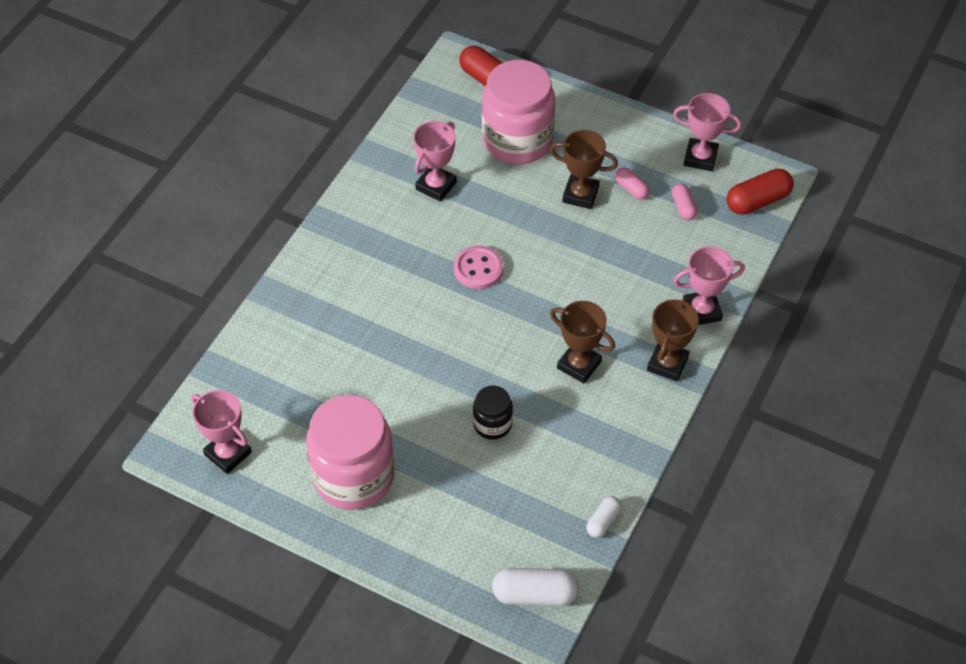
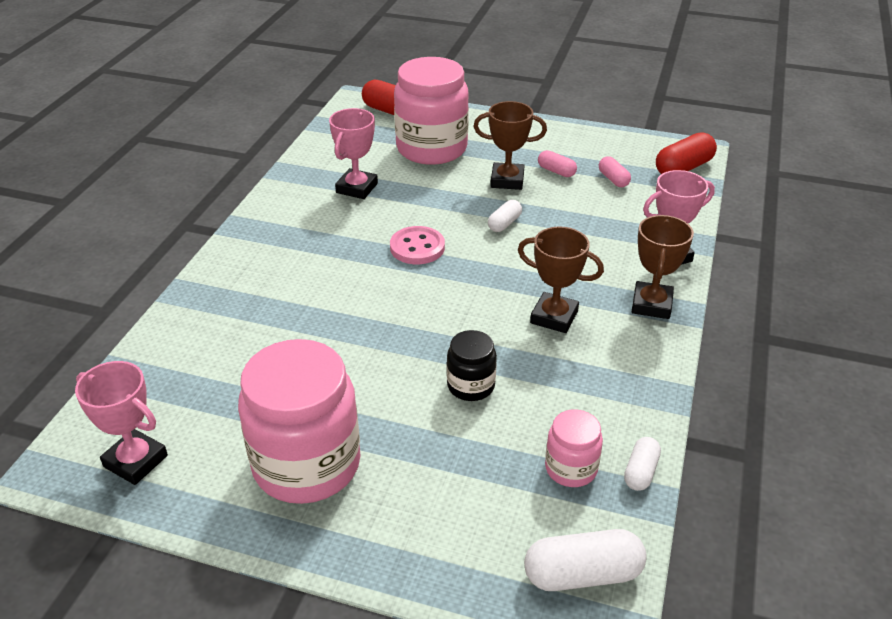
camera: 10 degrees left, 15 degrees down
(551, 510) = (571, 468): none -> pink jar
(564, 251) = (504, 223): none -> white capsule
(700, 158) = (614, 144): pink trophy -> none

